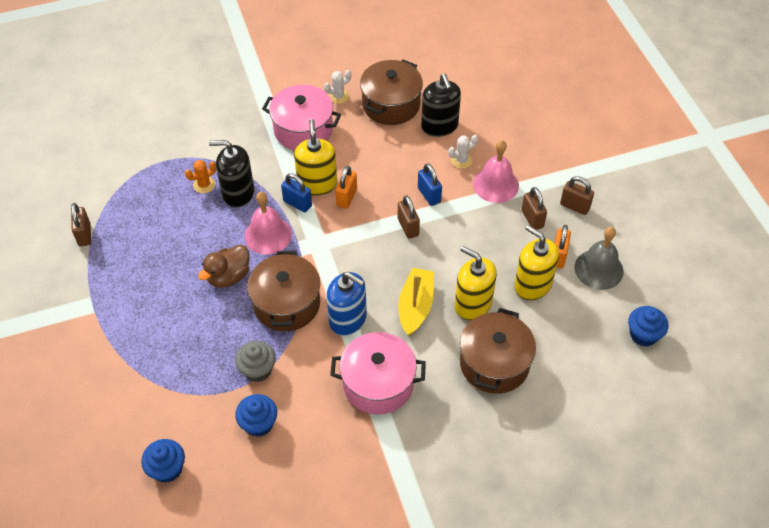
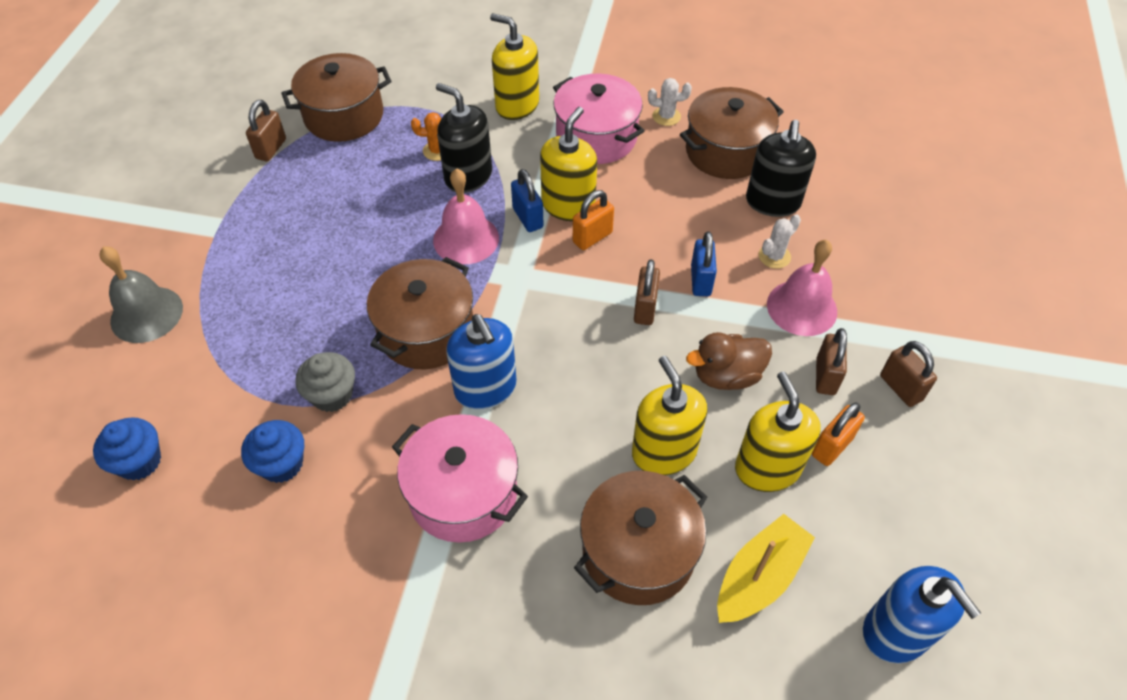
camera: 30 degrees right, 0 degrees up
(118, 188) = (344, 116): none -> brown pot
(229, 276) = (385, 266): brown duck -> brown duck (726, 376)
(234, 130) = (517, 105): none -> yellow soap dispenser
(415, 306) = (584, 416): yellow boat -> yellow boat (759, 577)
(461, 160) = (774, 256): white cactus -> white cactus turned 45 degrees counterclockwise
(598, 269) = (883, 495): grey bell -> grey bell (146, 314)
(643, 335) = (896, 631): blue cupcake -> blue soap dispenser

